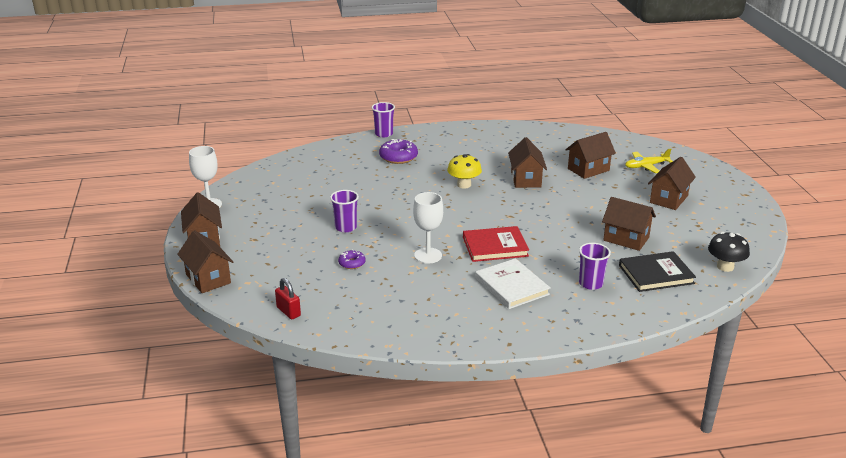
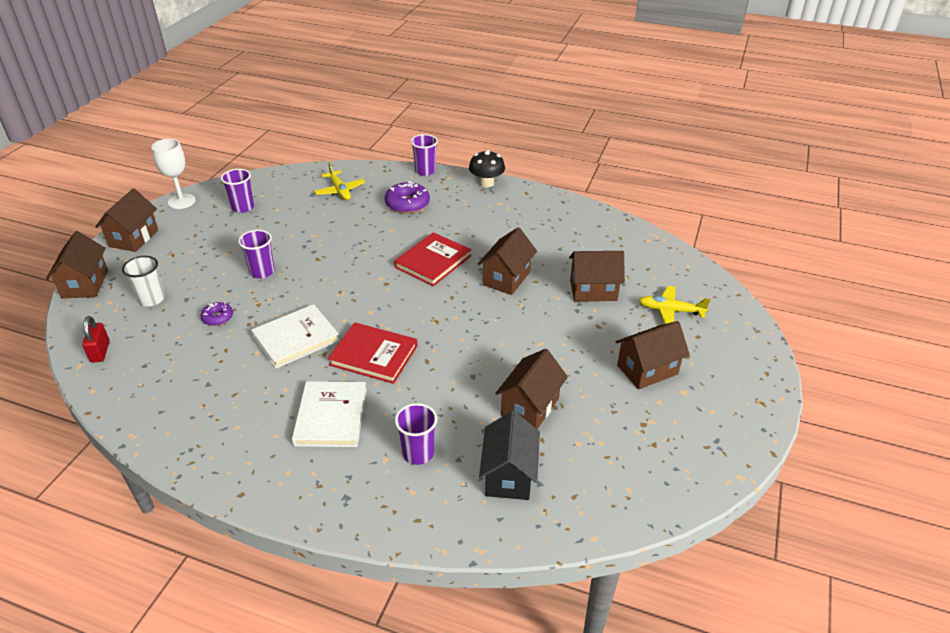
camera: 30 degrees right, 10 degrees up
(269, 194) = (243, 207): none -> purple cup
(281, 269) = (151, 299): none -> white cup
(334, 163) = (340, 191): none -> yellow plane
(428, 255) = (296, 338): white goblet -> white book
(464, 185) = (433, 261): yellow mushroom -> red book
(626, 239) = (530, 407): brown house -> brown house turned 60 degrees clockwise
(656, 274) = (509, 475): black book -> black house
(725, 267) = (610, 505): black mushroom -> black mushroom (486, 183)

